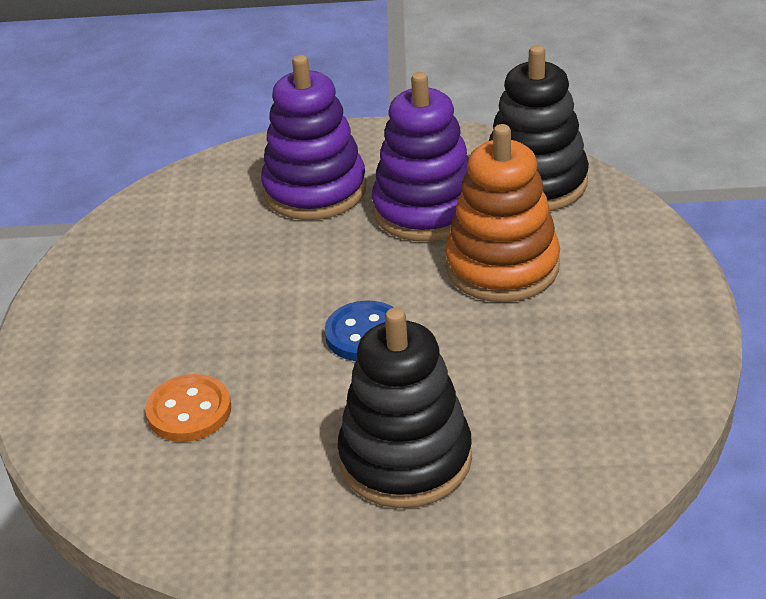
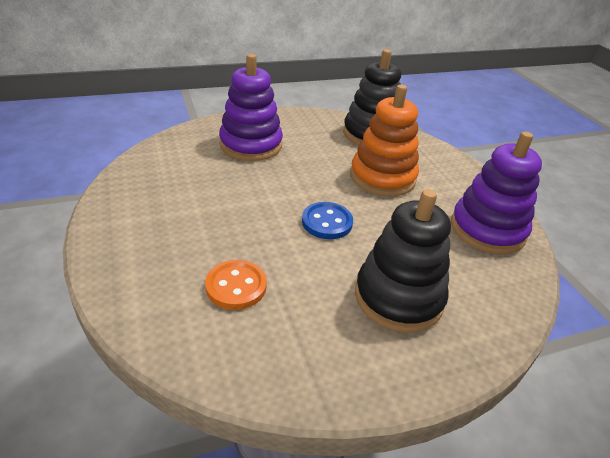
camera: 25 degrees left, 0 degrees up
(426, 210) = (321, 151): purple stacking toy -> purple stacking toy (487, 229)

